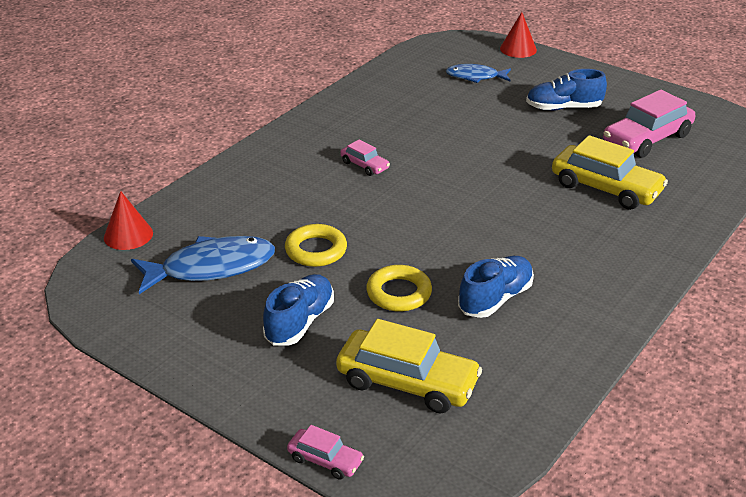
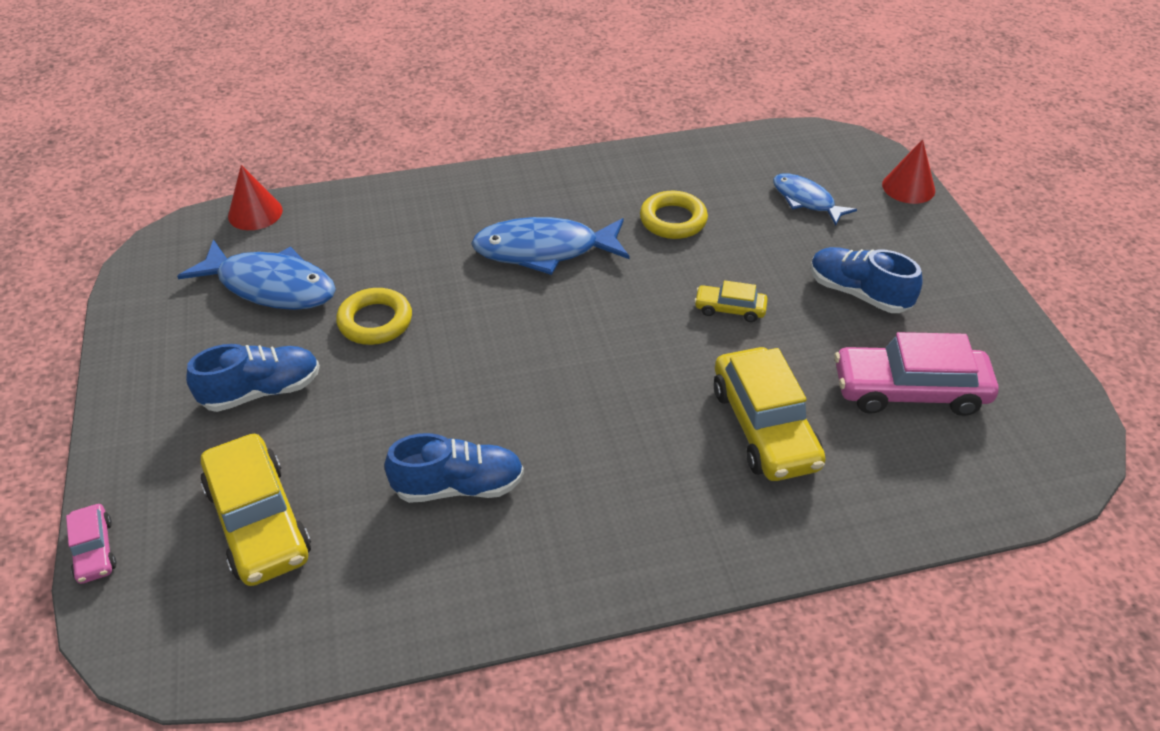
camera: 40 degrees right, 10 degrees up
(364, 165) = (544, 250): pink car -> blue fish
(399, 293) = (382, 417): yellow ring -> yellow ring (673, 220)
(511, 145) = (730, 309): none -> yellow car

